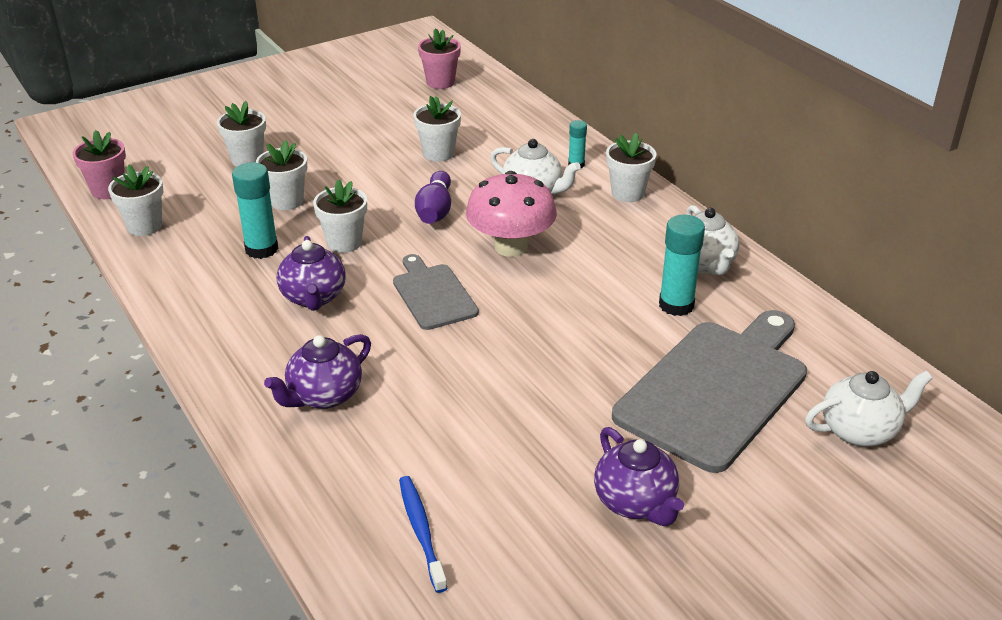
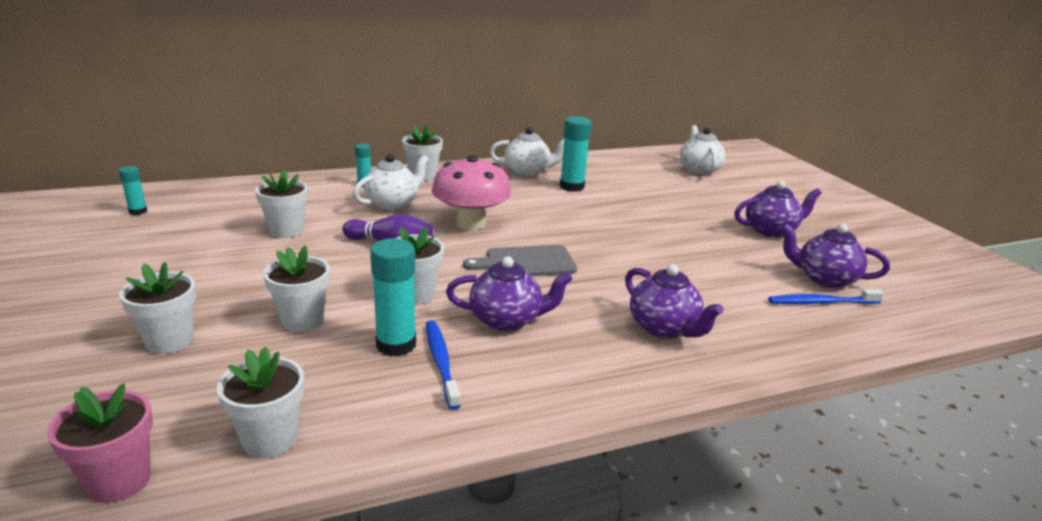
camera: 80 degrees left, 10 degrees down
(241, 274) = (441, 362): none -> blue toothbrush
(440, 82) = (138, 211): pink flower pot -> turquoise glue stick
(492, 544) = (824, 279): none -> purple teapot
(716, 389) = (662, 192): grey cutting board -> none

